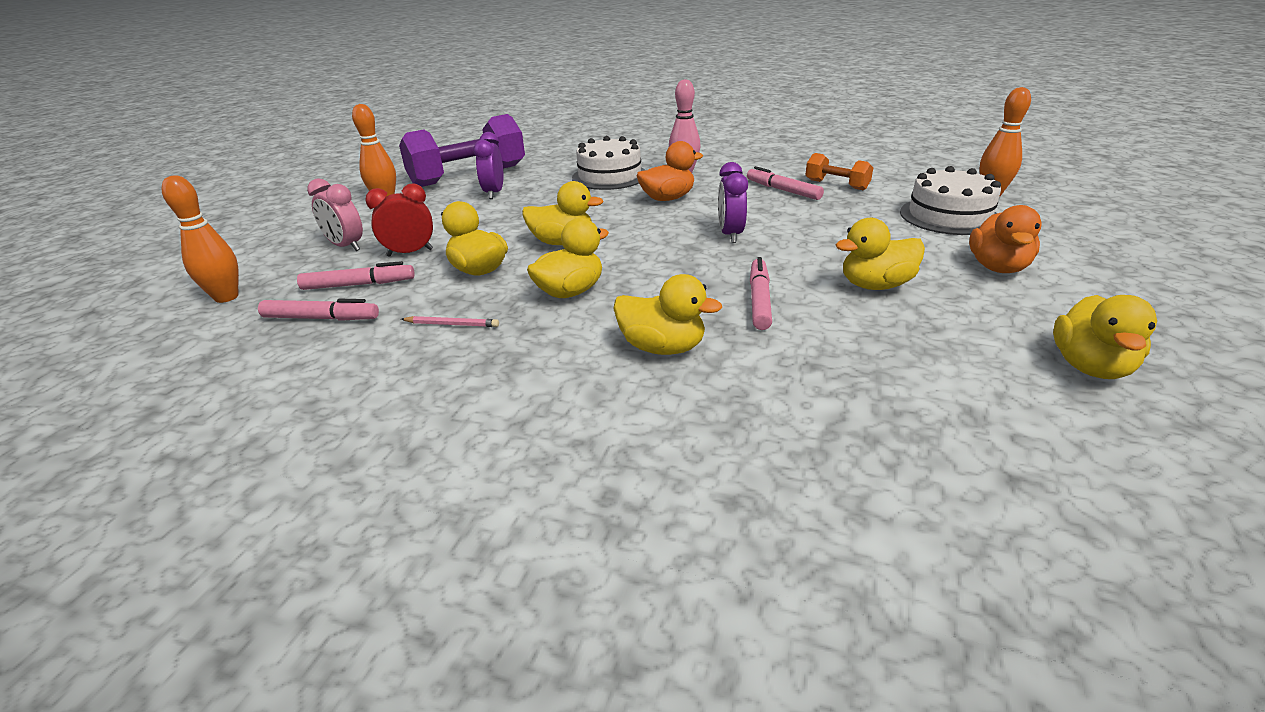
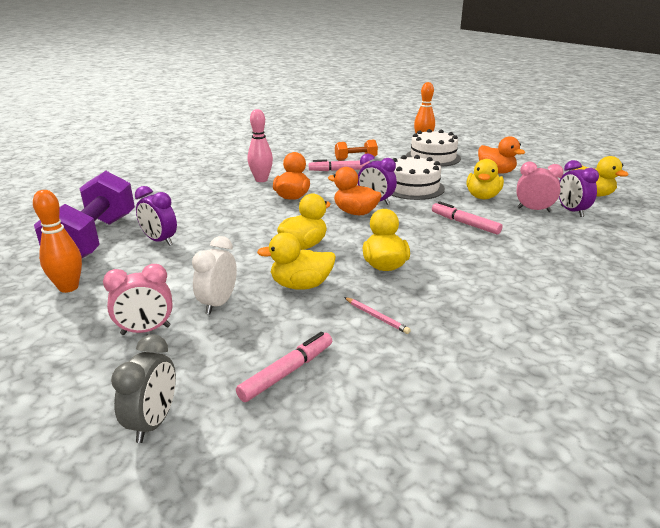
camera: 55 degrees left, 5 degrees down
(226, 297) = (153, 422): orange bowling pin -> grey clock
(359, 285) = (245, 341): pink marker -> none
(410, 253) = (218, 303): red clock -> white clock
(452, 324) = (376, 317): pink pencil -> pink pencil turned 90 degrees clockwise
(609, 176) = (217, 198): white cake -> white cake (412, 187)
(662, 347) = (488, 263): yellow duck -> none
(680, 236) = (355, 212): none -> orange duck
(904, 333) = (534, 210): none -> pink clock
(964, 366) = (571, 211): none -> purple clock

